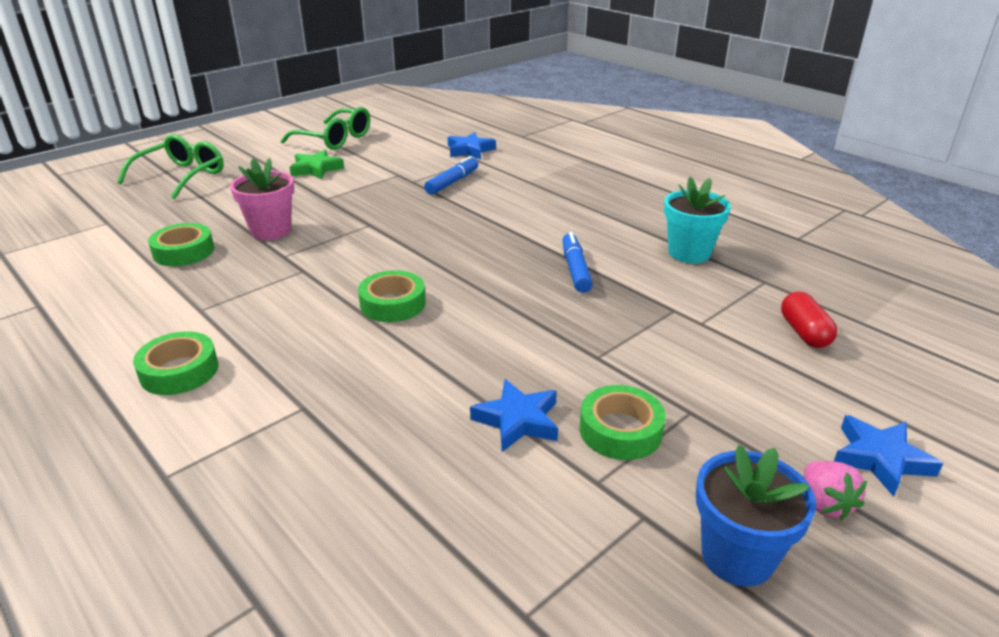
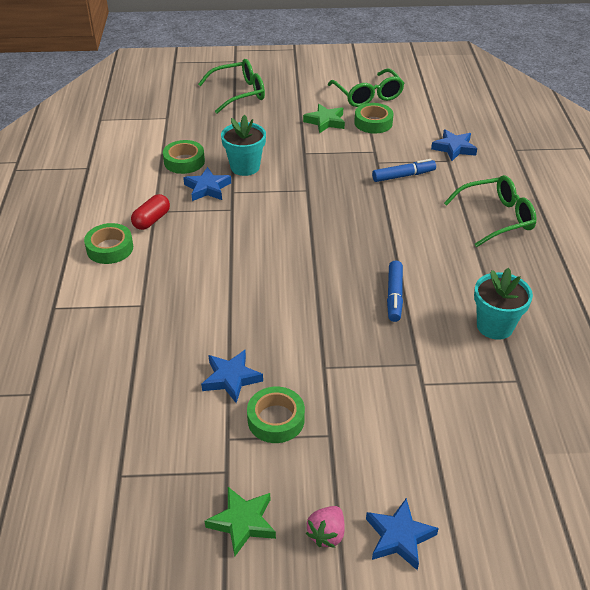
camera: 40 degrees right, 10 degrees up
(247, 264) = (207, 188): none -> blue star
(271, 231) = (245, 167): pink flower pot -> turquoise flower pot
(393, 304) = (253, 261): green tape -> green tape (373, 123)
(575, 182) = (496, 218): none -> green glasses
(575, 269) = (394, 296): blue marker -> blue marker turned 150 degrees clockwise
(737, 556) = (242, 522): blue flower pot -> green star
(804, 333) = (484, 433): red capsule -> red capsule (152, 220)

